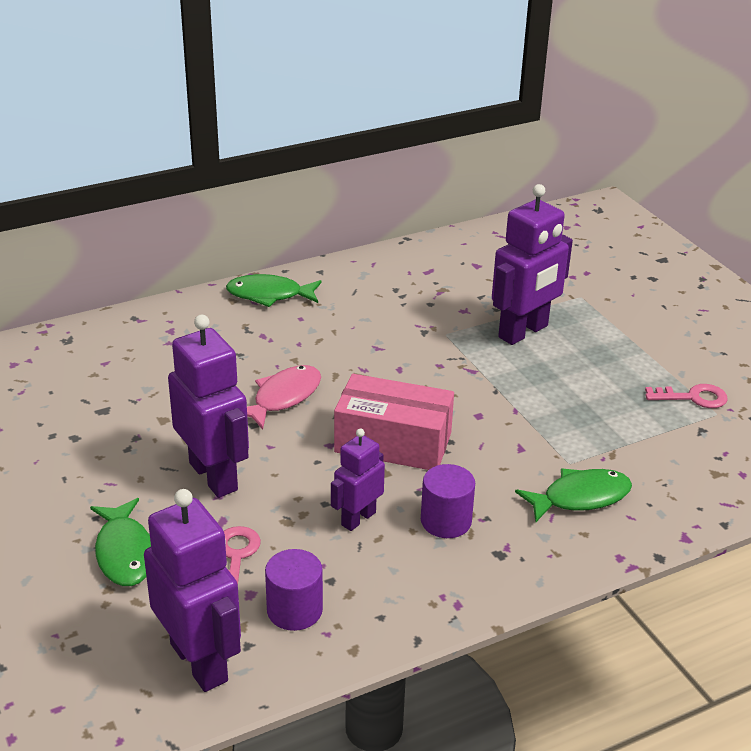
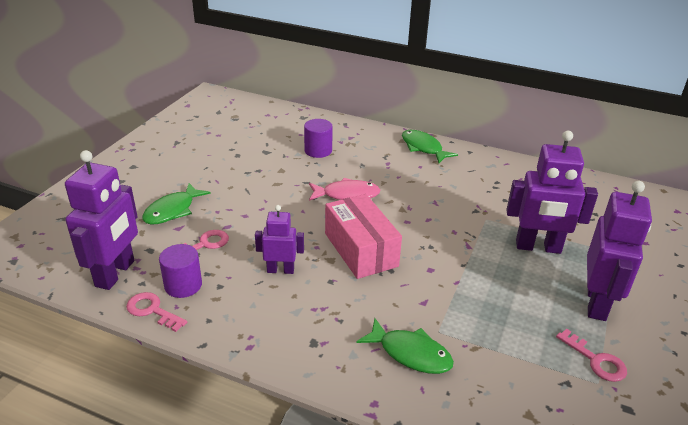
camera: 50 degrees right, 0 degrees up
(214, 476) = (257, 206): purple robot -> purple robot (597, 303)
(312, 657) = (152, 310): none -> pink key
(446, 521) = (317, 304): purple cylinder -> purple cylinder (318, 151)

